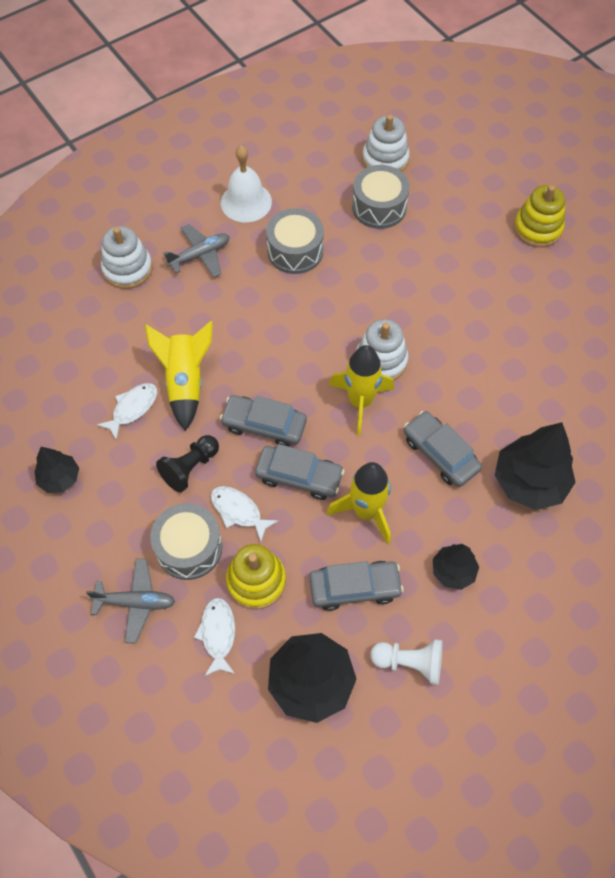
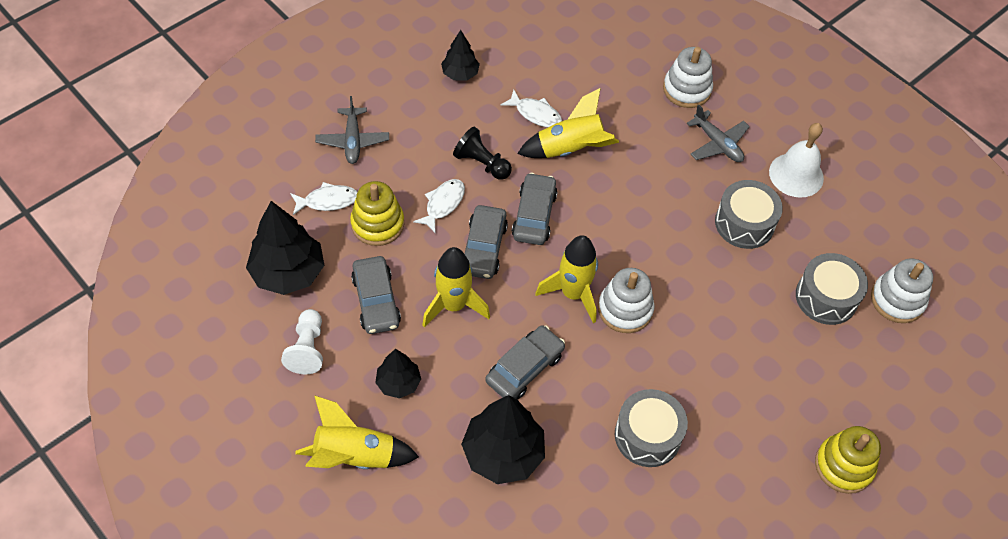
camera: 80 degrees right, 5 degrees down
(189, 548) = (404, 171): grey drum -> grey drum (647, 435)
(533, 618) = (354, 456): none -> yellow rocket

